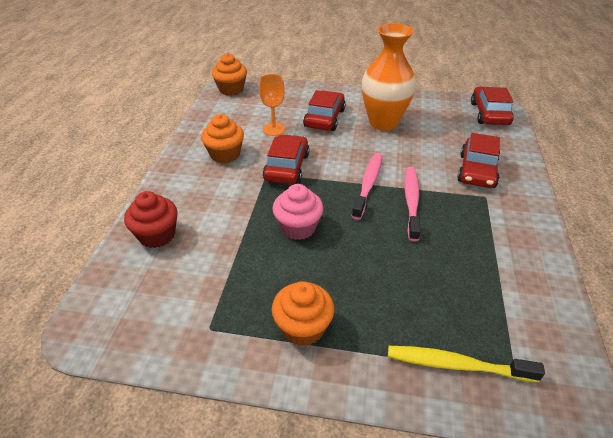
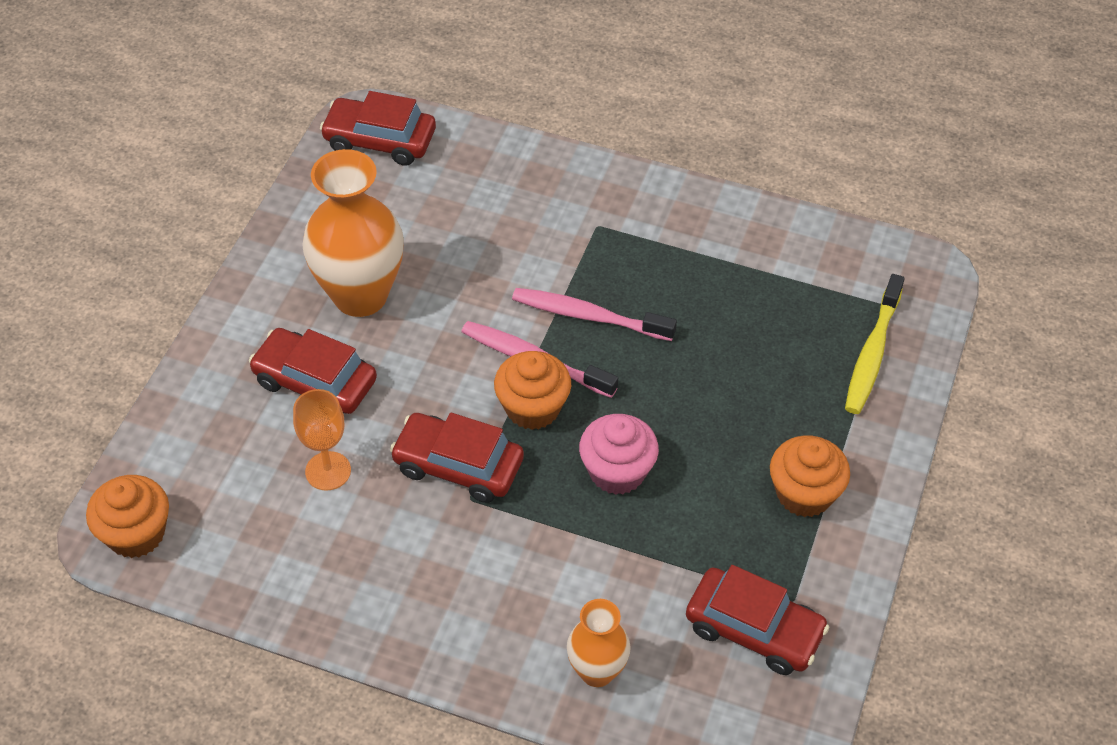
camera: 80 degrees left, 10 degrees up
(157, 235) = (597, 671): red cupcake -> orange vase
(225, 154) = (391, 560): orange cupcake -> orange cupcake (532, 408)
(477, 171) = (534, 214): red car -> red car (754, 629)

